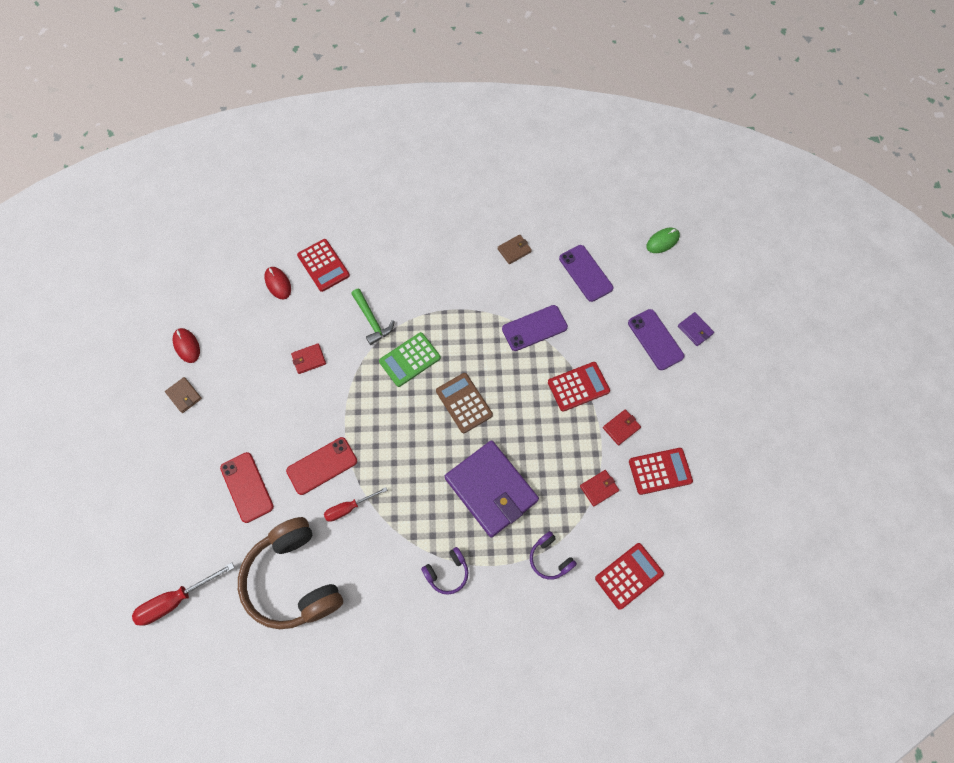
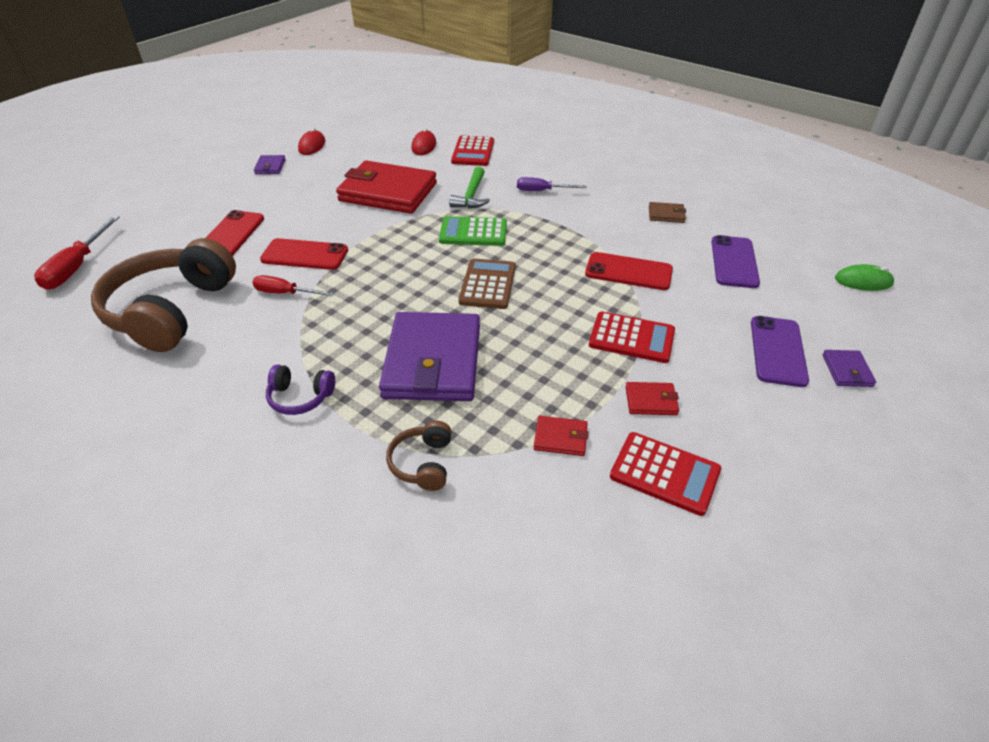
camera: 40 degrees right, 25 degrees down
(176, 600) = (77, 267): red screwdriver -> red screwdriver turned 90 degrees counterclockwise
(184, 395) = (270, 167): brown wallet -> purple wallet
(309, 359) = (388, 192): red wallet -> red wallet, size x2.46
(415, 280) = (542, 191): none -> purple screwdriver
(534, 328) = (628, 272): purple phone -> red phone
(550, 558) = (423, 463): purple headphones -> brown headphones
(628, 575) = (502, 555): red calculator -> none

